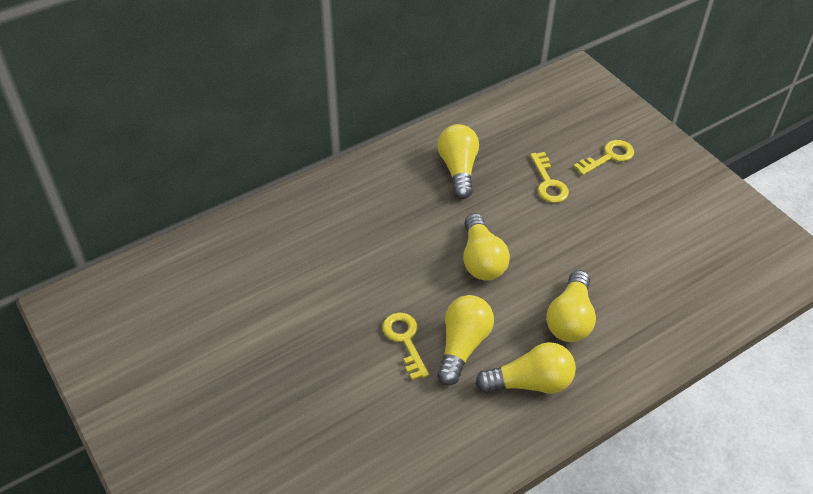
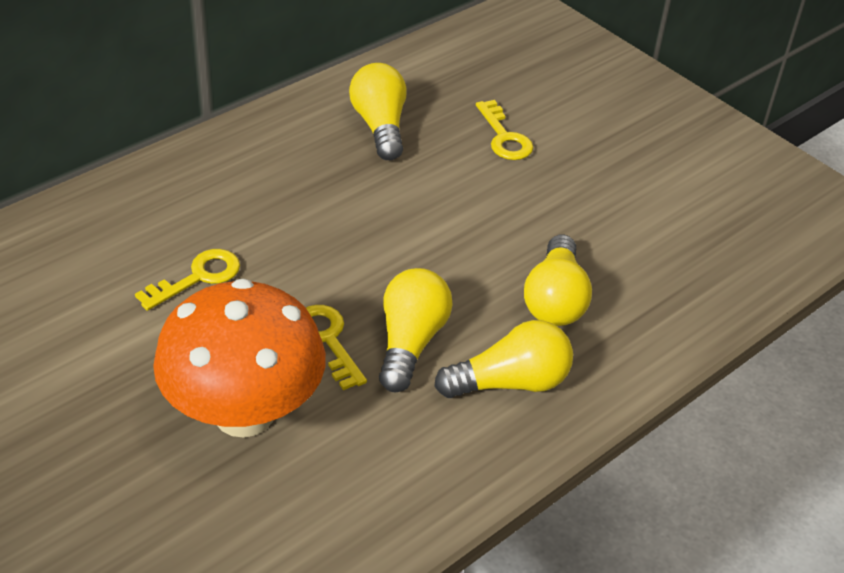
camera: 10 degrees left, 5 degrees down
(342, 392) = (244, 413): none -> orange mushroom
(481, 260) = (424, 234): yellow light bulb -> none
(609, 157) = (580, 103): yellow key -> yellow key (198, 277)

